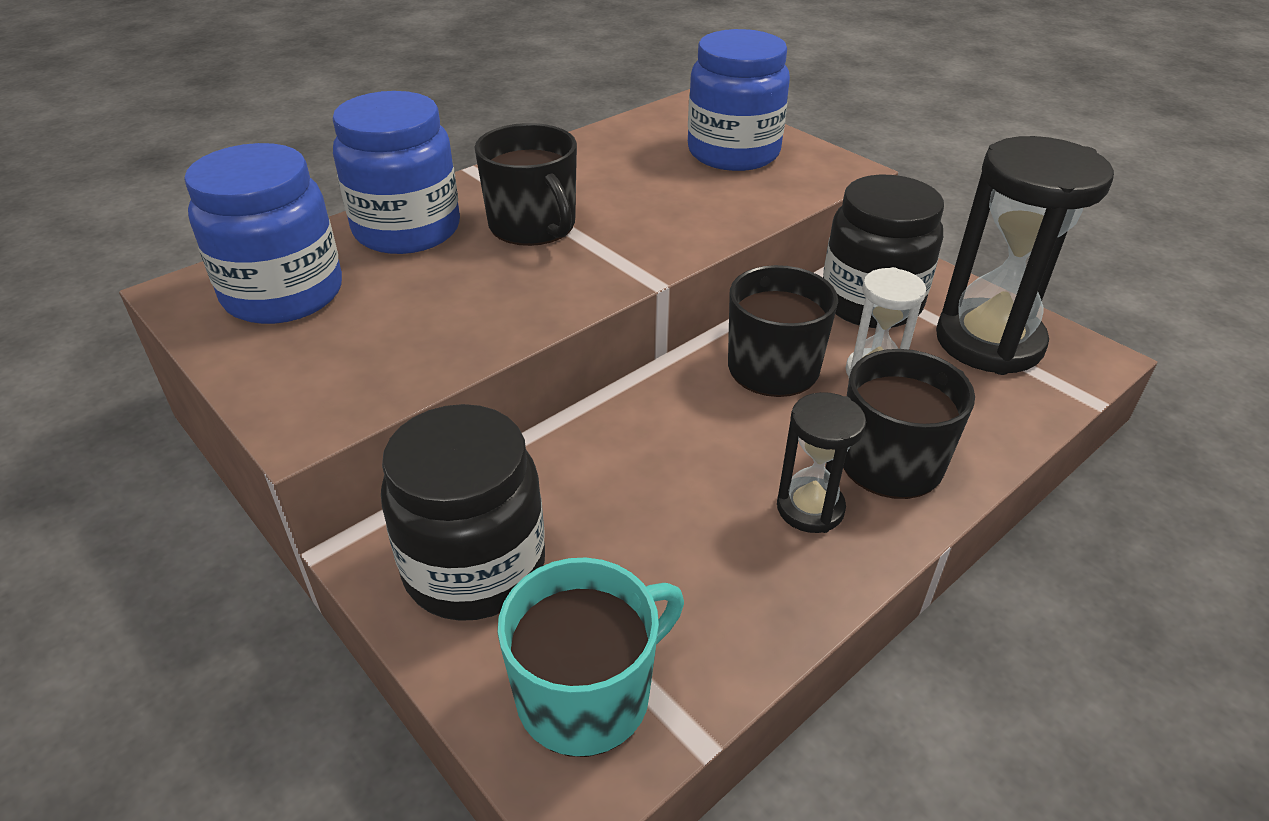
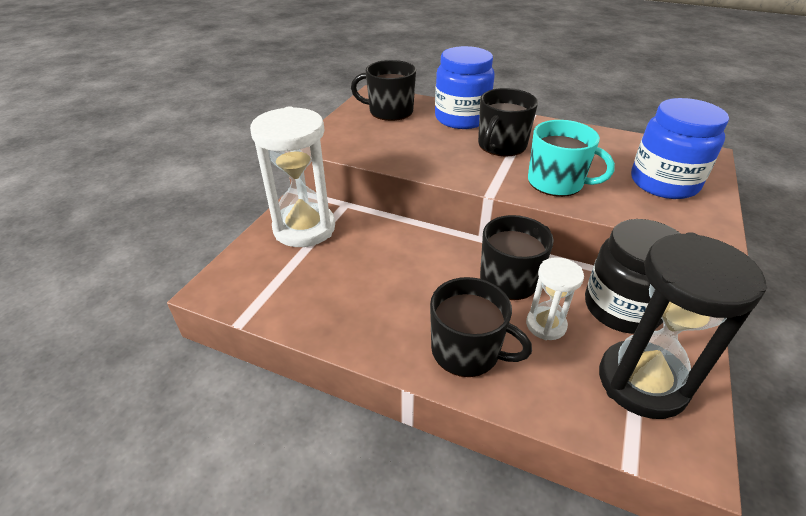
camera: 65 degrees right, 0 degrees up
(283, 294) = (390, 111): blue jar -> black mug
(474, 567) = (304, 228): black jar -> white hourglass
(587, 694) = (253, 280): turquoise mug -> turquoise mug (556, 182)
(810, 508) = (403, 323): black hourglass -> none

